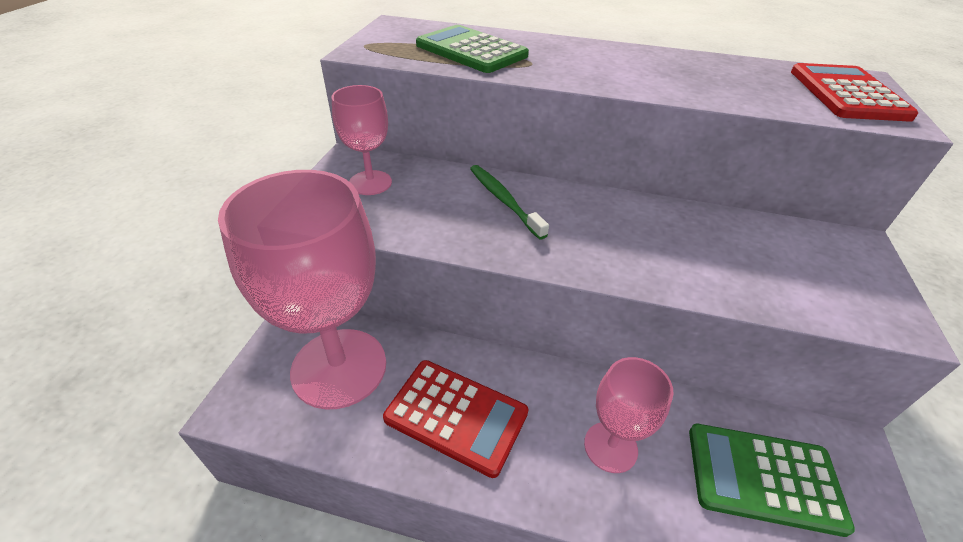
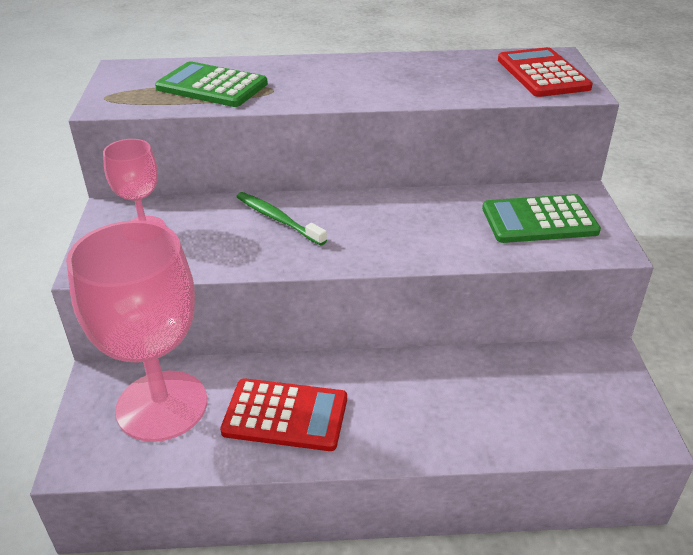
camera: 15 degrees left, 5 degrees down
(610, 447) = (422, 404): pink goblet -> none
(763, 478) = (545, 394): green calculator -> green calculator (539, 220)

